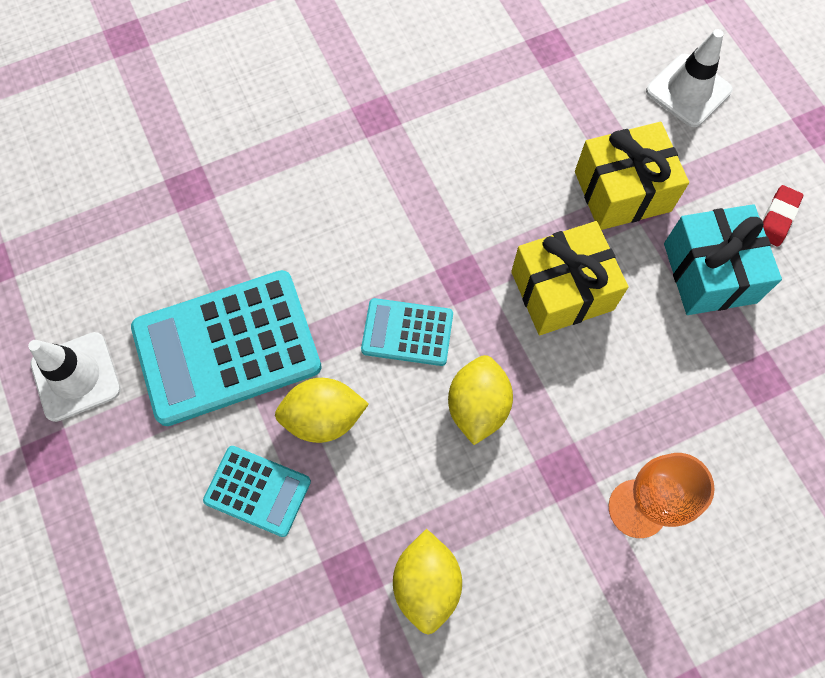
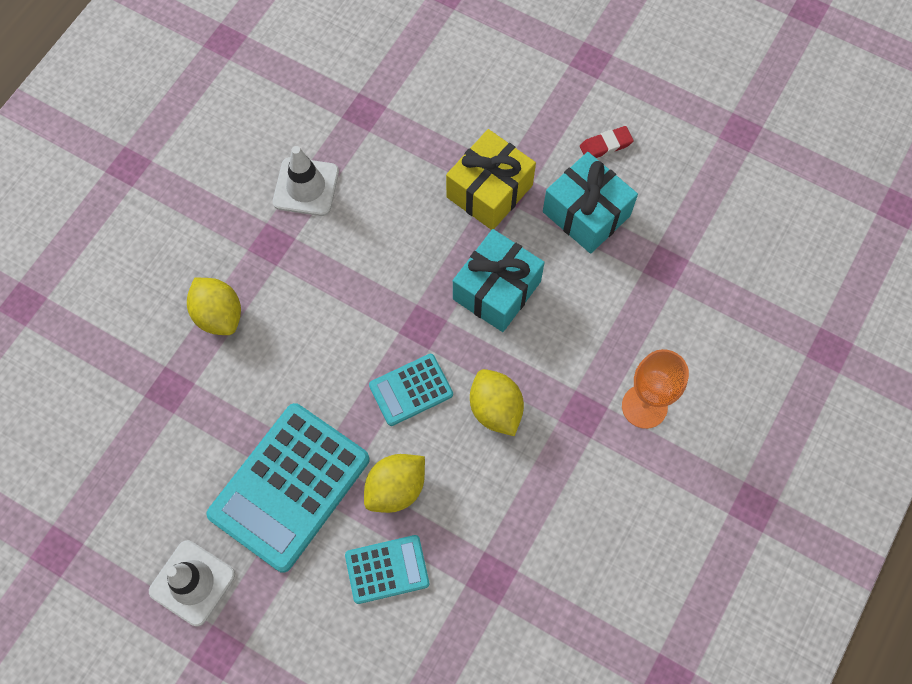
camera: 35 degrees left, 0 degrees up
(426, 583) = (544, 549): yellow lemon -> yellow lemon (219, 315)
(562, 290) = (496, 290): yellow gift -> turquoise gift
(688, 91) = (485, 86): white traffic cone -> white traffic cone (306, 187)
(777, 218) = (605, 145): red eraser -> red eraser turned 75 degrees clockwise

